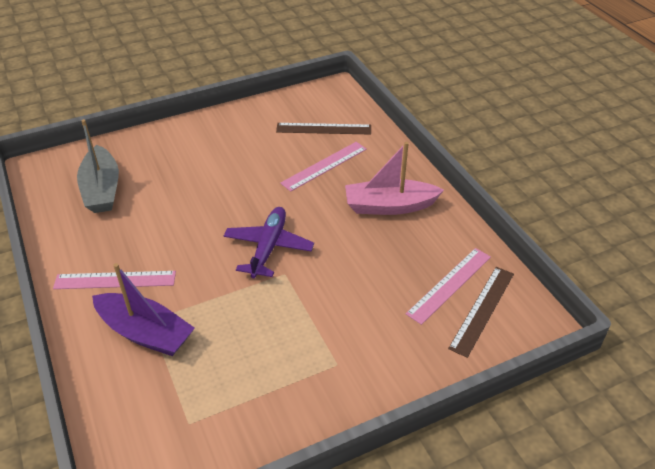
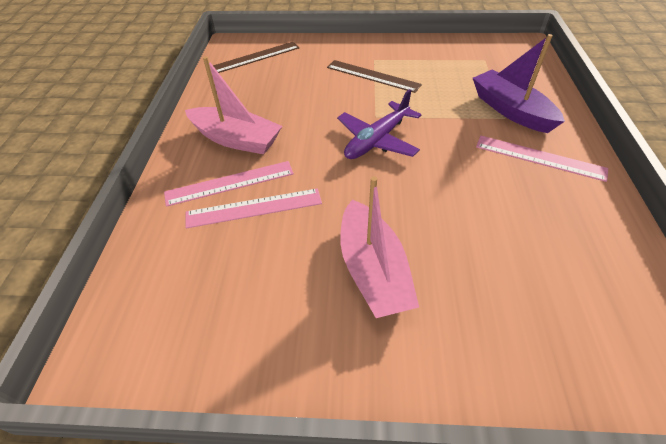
camera: 150 degrees left, 5 degrees up
(102, 189) = (566, 285): grey boat -> none
(223, 160) = (373, 270): none -> pink boat
(323, 129) = (201, 270): brown ruler -> brown ruler (372, 76)
(449, 285) = (258, 74): pink ruler -> pink ruler (230, 183)

